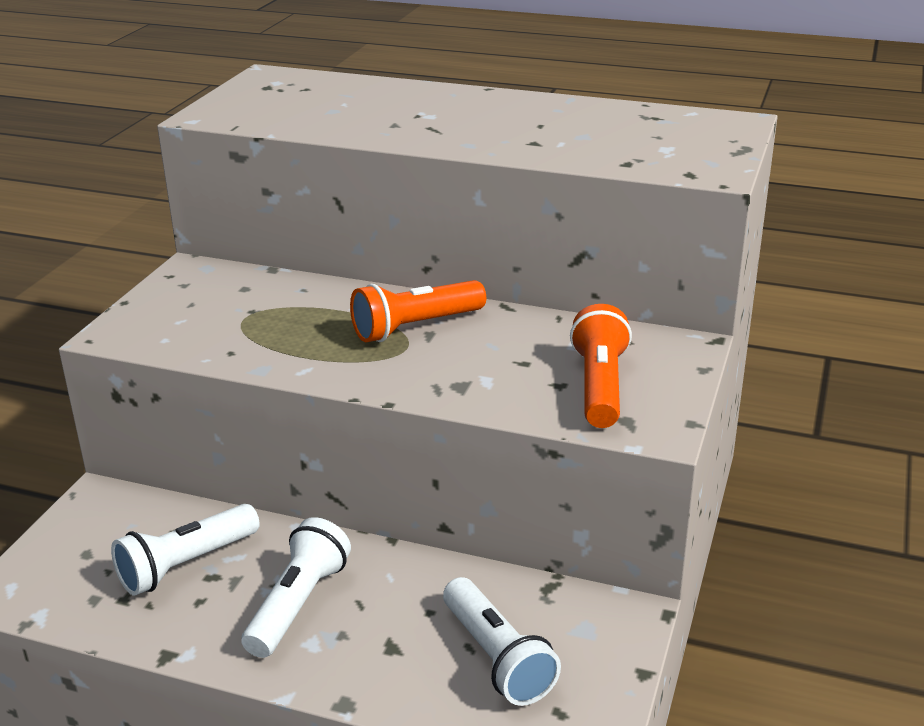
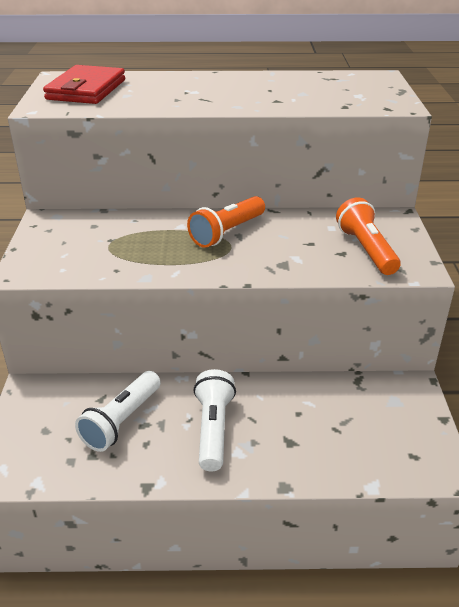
camera: 20 degrees left, 5 degrees up
(287, 97) = (86, 90): none -> red wallet
(497, 658) = (357, 432): white flashlight -> none

